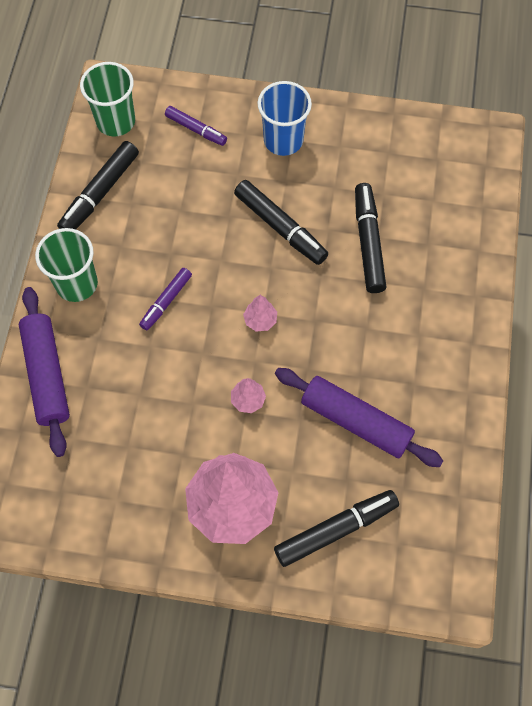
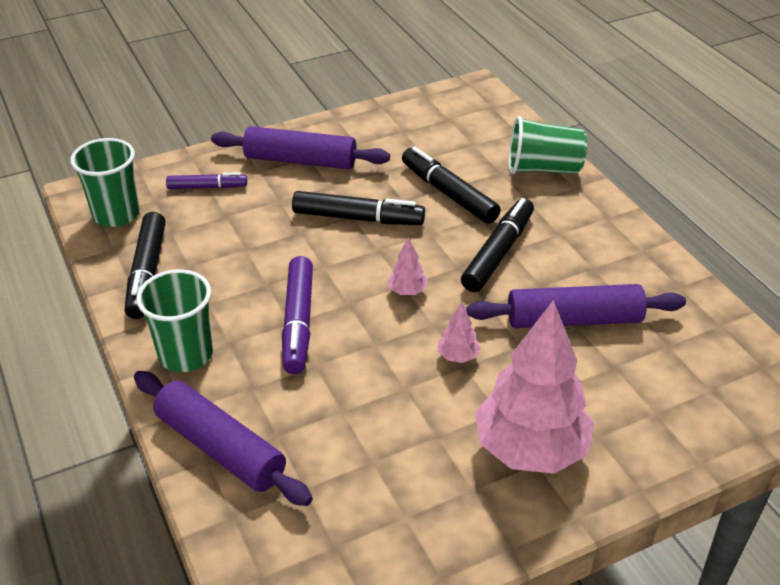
camera: 35 degrees left, 25 degrees down
(166, 301) = (298, 322): purple marker -> purple marker, size x1.61
(283, 140) = (300, 161): blue cup -> purple rolling pin
(336, 530) = (647, 411): black marker -> black marker (498, 253)
(466, 261) = (543, 169): none -> green cup

